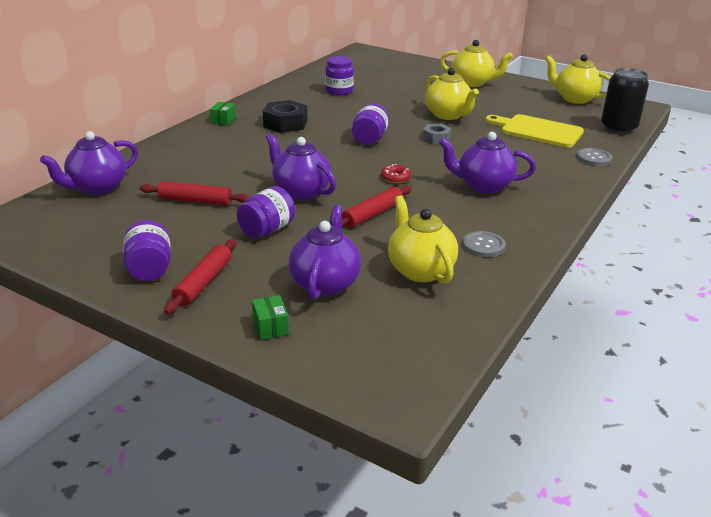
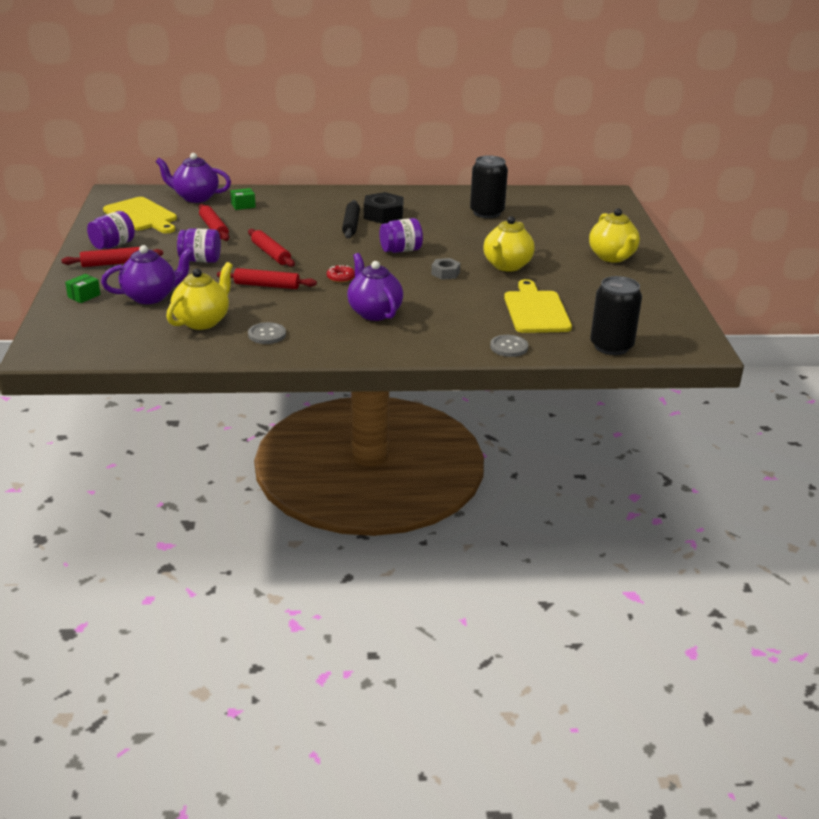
camera: 55 degrees right, 0 degrees up
(94, 229) = (142, 216): none -> yellow cutting board
(223, 120) = (355, 195): green box -> green box (243, 205)
(287, 141) = (351, 225): none -> black rolling pin
(300, 192) = (271, 254): purple teapot -> red rolling pin
(339, 91) = (487, 213): purple jar -> black can
(574, 99) = (659, 311): yellow teapot -> none

